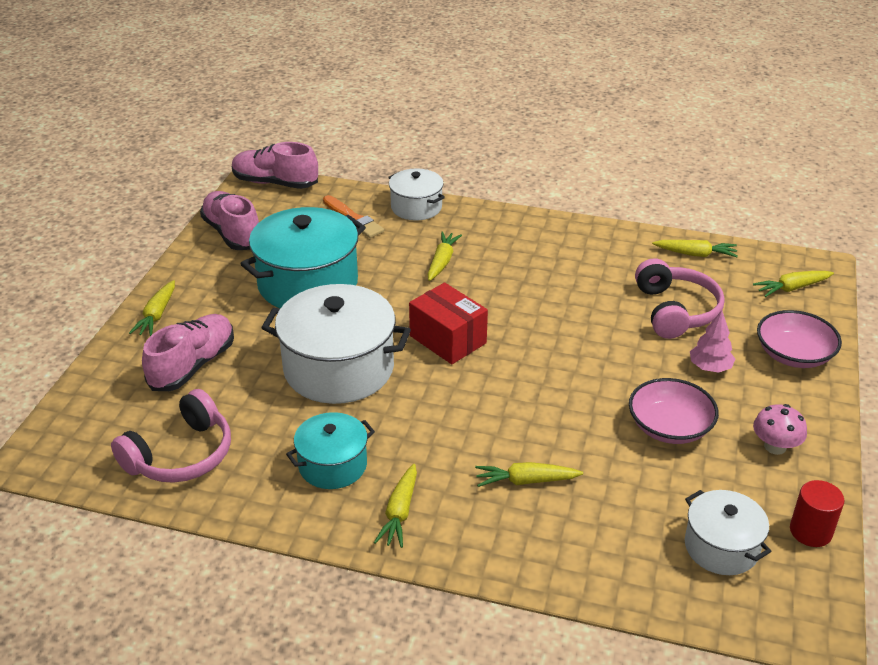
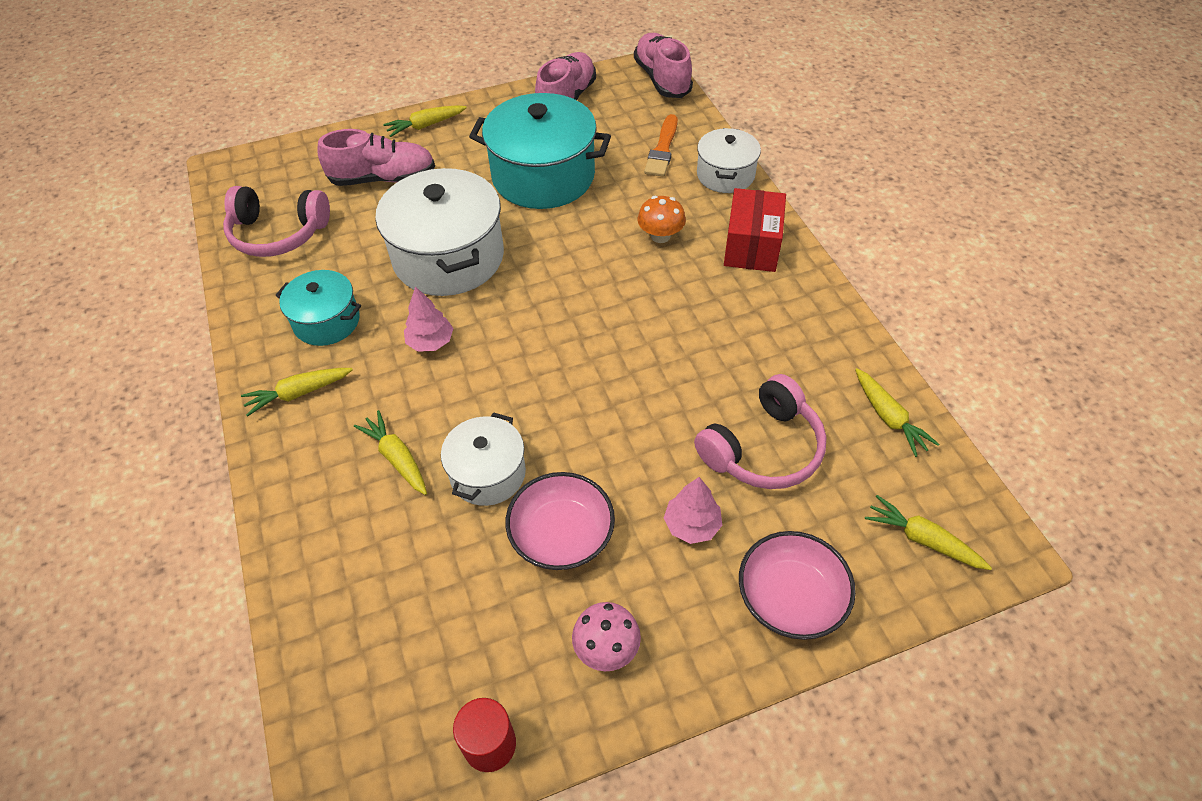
camera: 55 degrees right, 15 degrees up
(423, 416) = (430, 342): none -> pink tree
(442, 261) = (660, 236): yellow carrot -> orange mushroom
(447, 339) = (549, 301): red box -> red box (751, 246)
(721, 547) = (409, 665): white pot -> white pot (488, 473)

